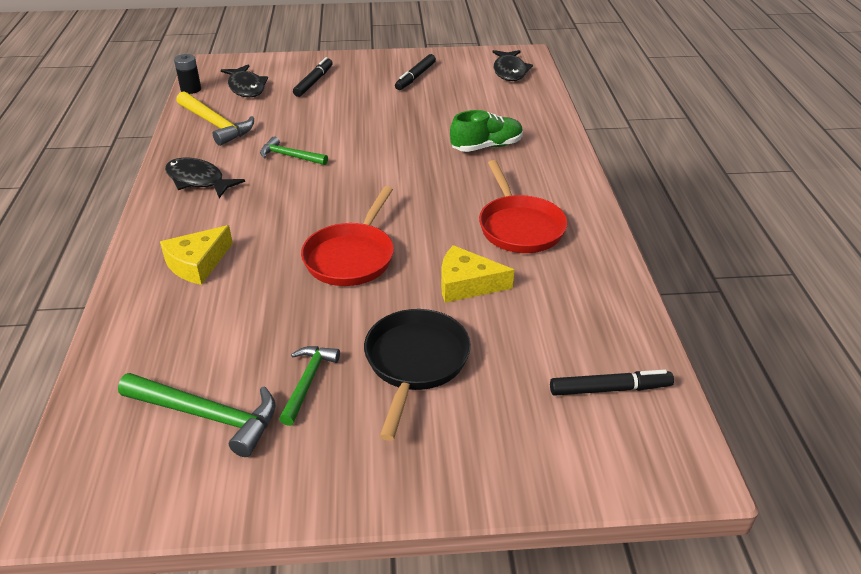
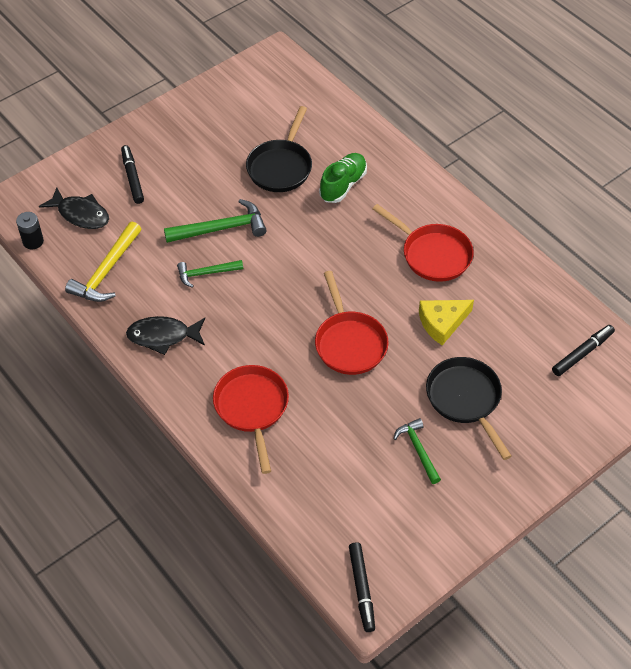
camera: 35 degrees left, 15 degrees up
(197, 263) = (252, 408): yellow cheese -> red pan
(207, 416) = (385, 506): green hammer -> green hammer (221, 228)
(215, 125) = (106, 271): yellow hammer -> yellow hammer turned 105 degrees clockwise
(415, 77) = (213, 128): black marker -> black marker (361, 589)
(443, 116) = (281, 167): none -> black pan
(510, 71) = (283, 83): black fish -> none

